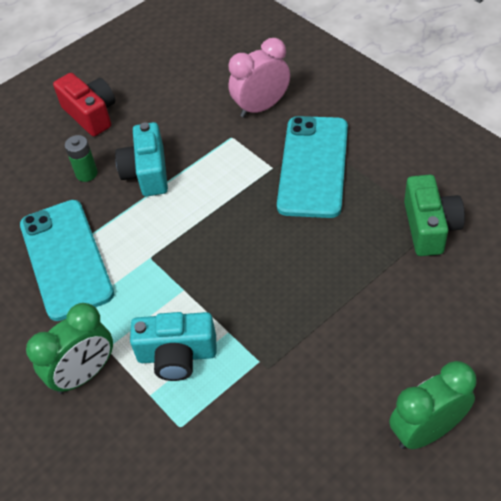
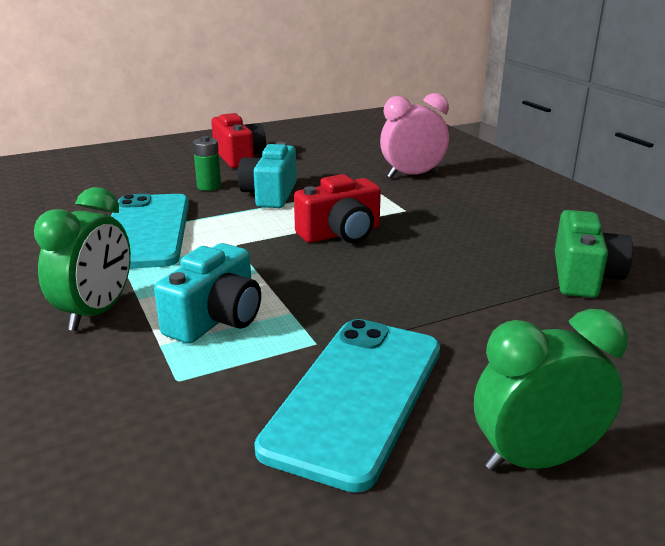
camera: 10 degrees right, 25 degrees down
(84, 374) = (96, 313): green clock -> green clock turned 45 degrees counterclockwise
(177, 355) = (216, 319): turquoise camera -> turquoise camera turned 75 degrees counterclockwise
(230, 218) = (341, 234): none -> red camera
(313, 166) = (452, 216): turquoise phone -> turquoise phone (356, 396)

